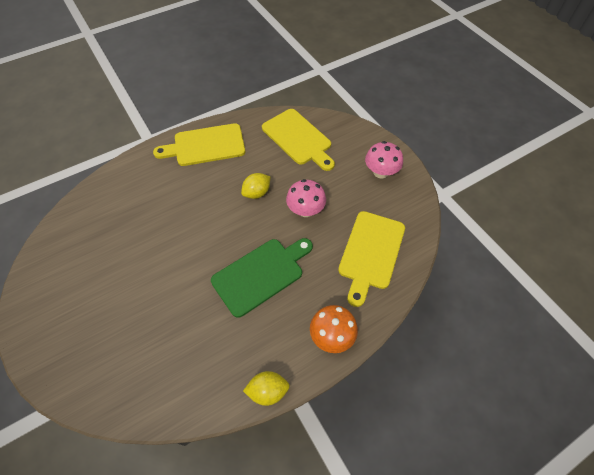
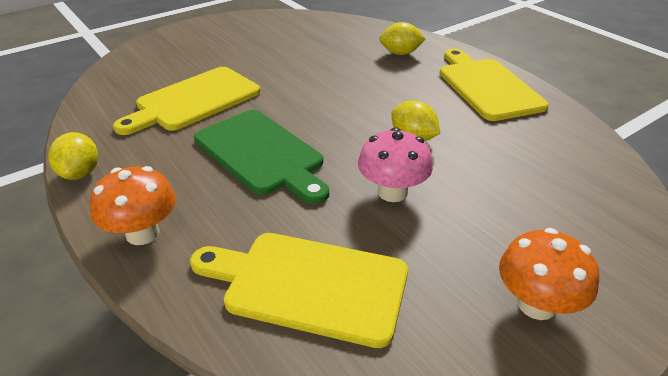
camera: 85 degrees right, 20 degrees down
(144, 182) = (400, 53): none -> yellow lemon
(298, 138) = (561, 174): yellow cutting board -> yellow cutting board (194, 100)
(380, 172) = (536, 304): pink mushroom -> orange mushroom

